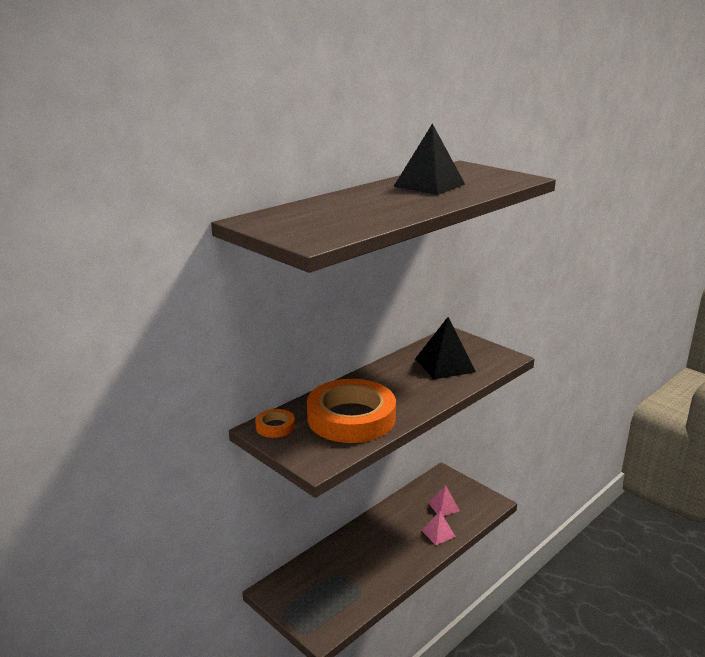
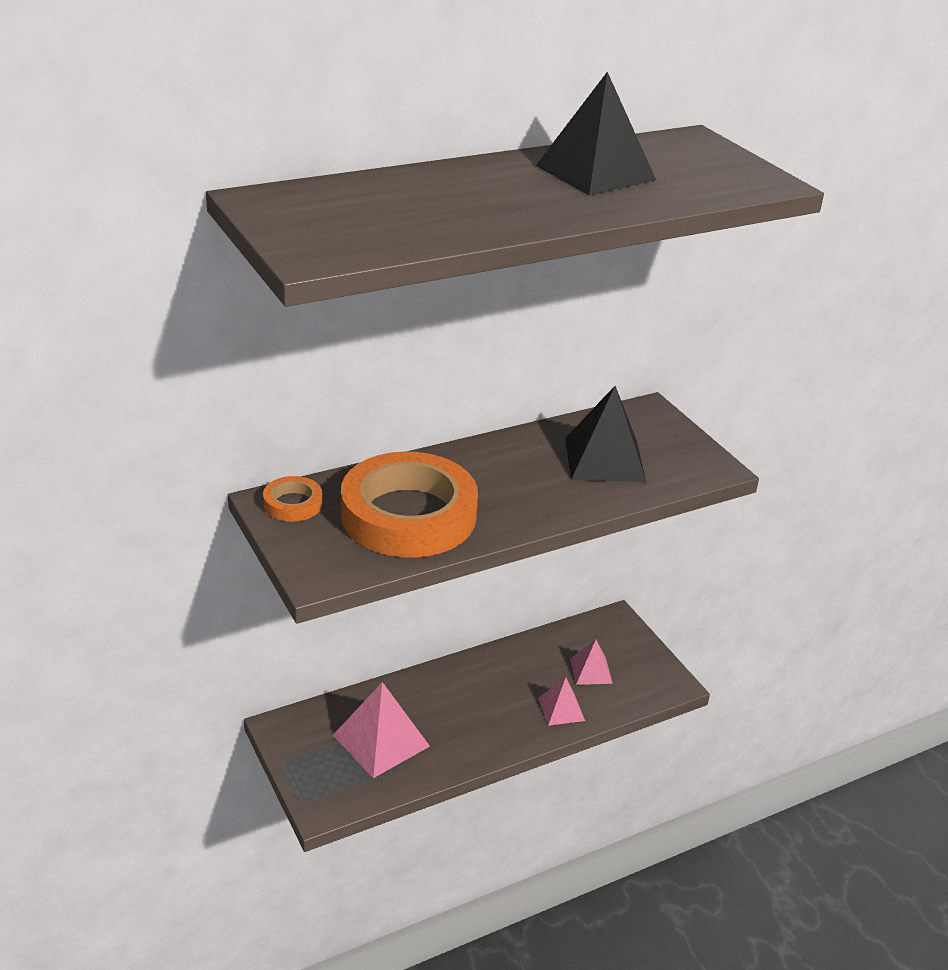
camera: 15 degrees right, 10 degrees up
(338, 581) = (381, 740): none -> pink pyramid

